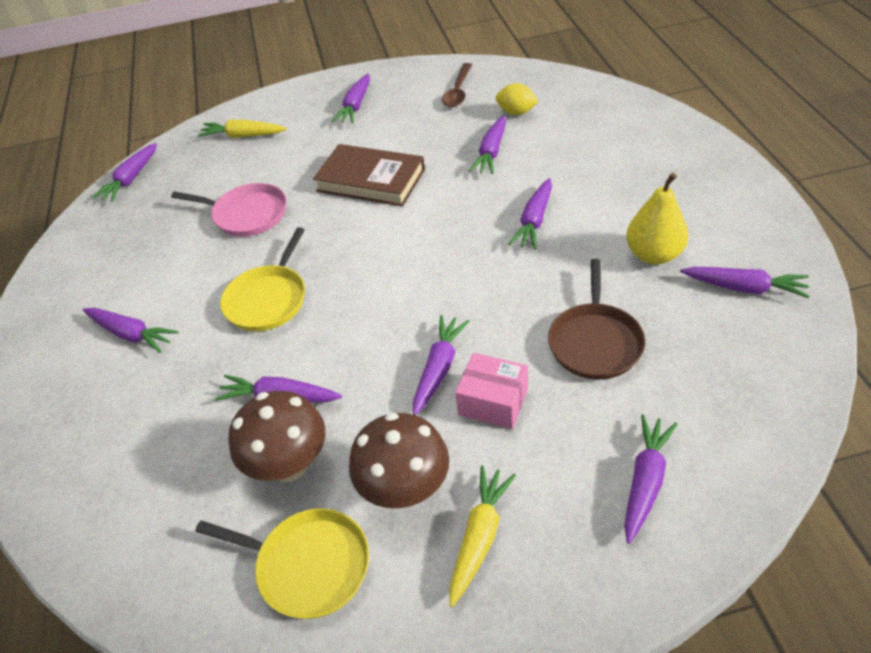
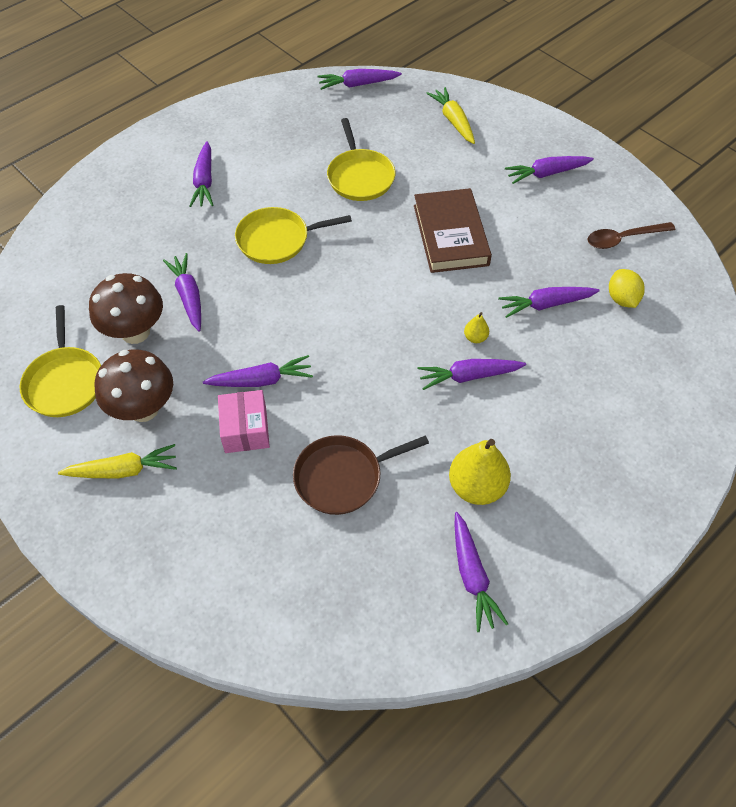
camera: 55 degrees right, 10 degrees up
(247, 214) = (360, 176): pink pan -> yellow pan
(495, 203) = (475, 338): none -> yellow pear
(645, 481) = (215, 561): purple carrot -> none

